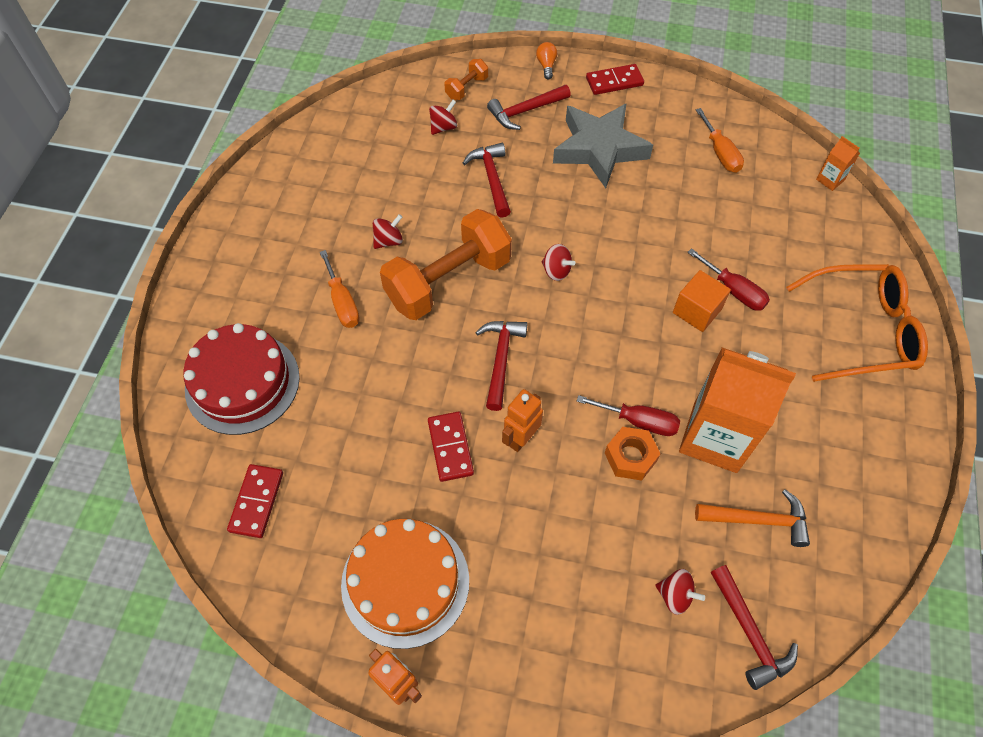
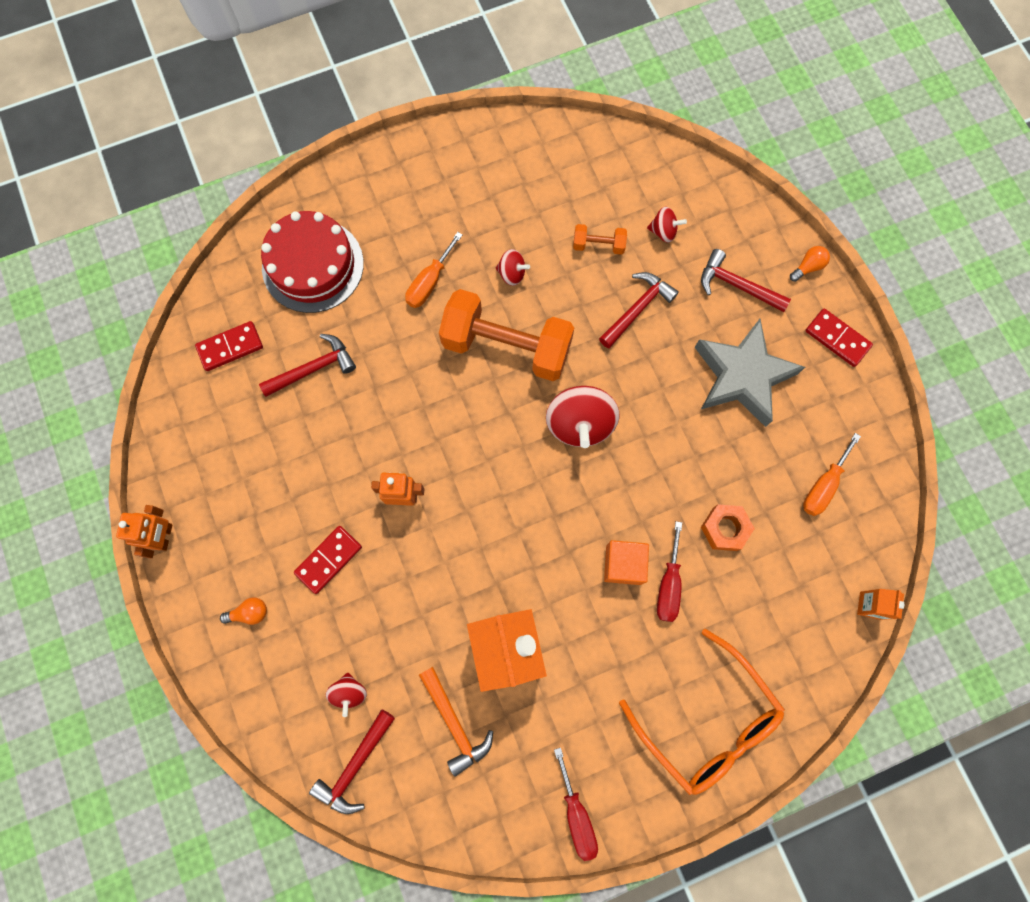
camera: 55 degrees right, 15 degrees up
(405, 582) = (237, 491): orange cake -> none
(450, 447) = (360, 450): red domino -> red domino (328, 560)
(466, 88) = (724, 219): orange dumbbell -> orange dumbbell (598, 245)
(500, 359) = (462, 436): red hammer -> red hammer (314, 368)
(537, 644) = (249, 613): none -> orange light bulb
(556, 271) = (580, 424): red spinning top -> red spinning top, size x1.93
(630, 457) = (443, 591): orange nut -> orange nut (724, 529)
(639, 421) = (480, 578): red screwdriver -> red screwdriver (576, 814)

